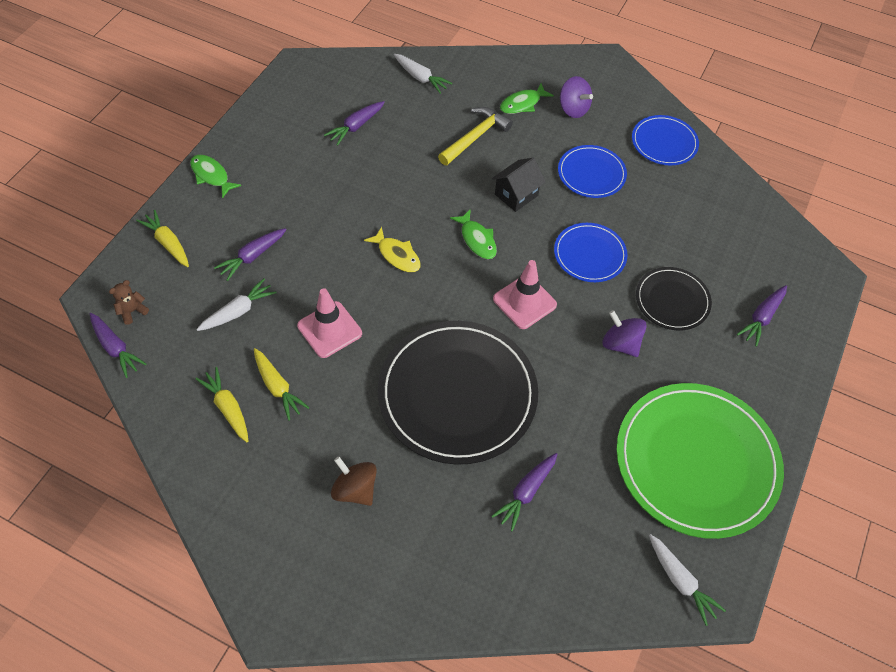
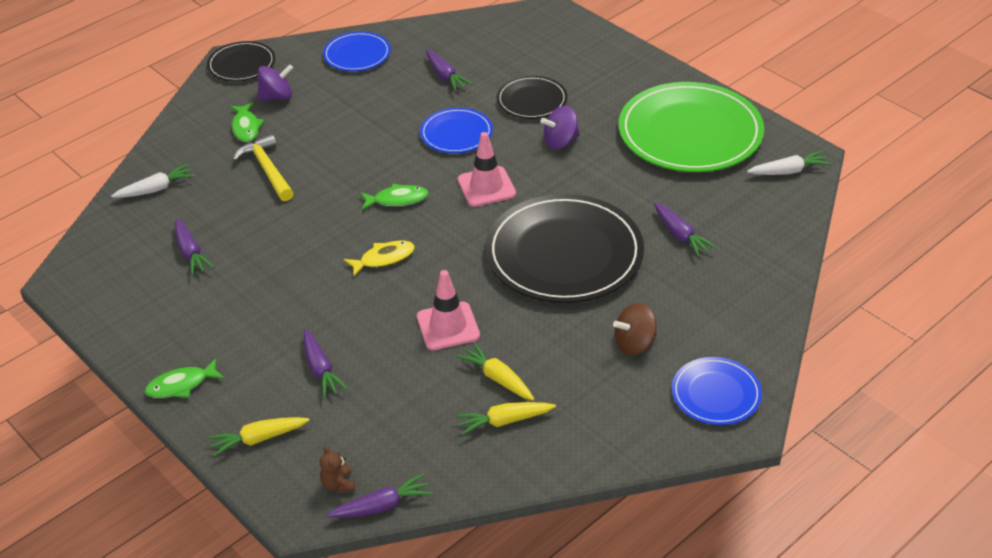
camera: 65 degrees left, 15 degrees down
(238, 311) = (387, 393): white carrot -> none
(277, 387) = (498, 378): yellow carrot -> yellow carrot turned 120 degrees counterclockwise
(516, 195) = (359, 161): black house -> none
(591, 174) = (364, 107): blue plate -> blue plate (716, 394)
(604, 70) = (241, 64): none -> black plate
(761, 318) = (574, 58): purple carrot -> purple carrot (445, 76)

